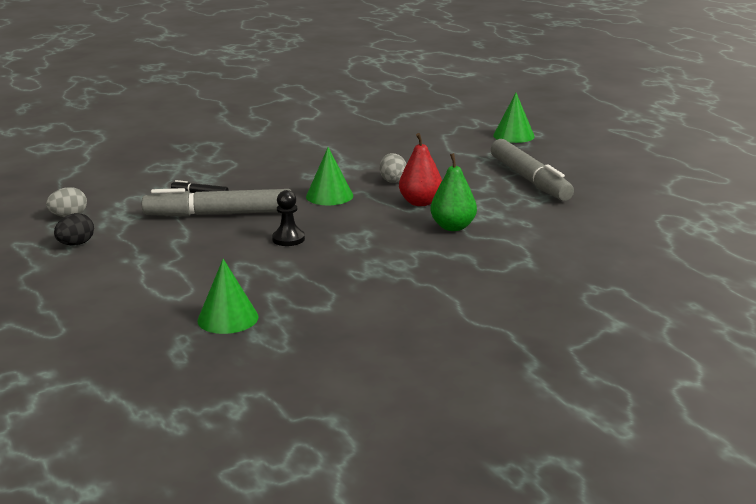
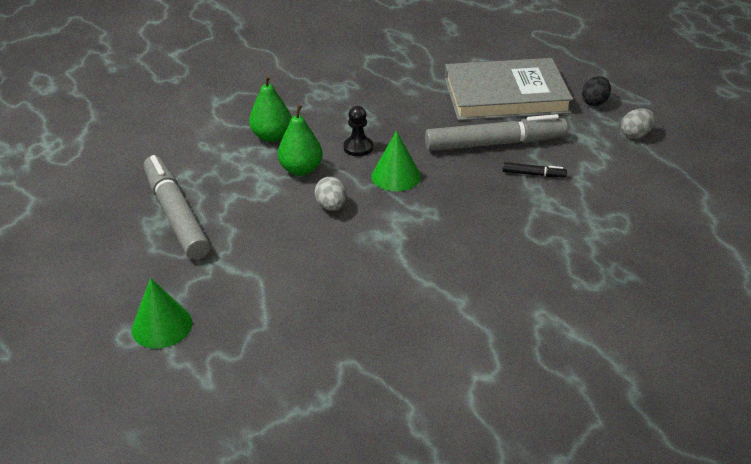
camera: 175 degrees right, 15 degrees up
(172, 254) = (505, 95): none -> grey book
(228, 318) = (431, 46): green cone -> none
(288, 239) = (417, 116): black pawn -> black pawn (358, 147)
(420, 202) = (301, 169): red pear -> green pear

